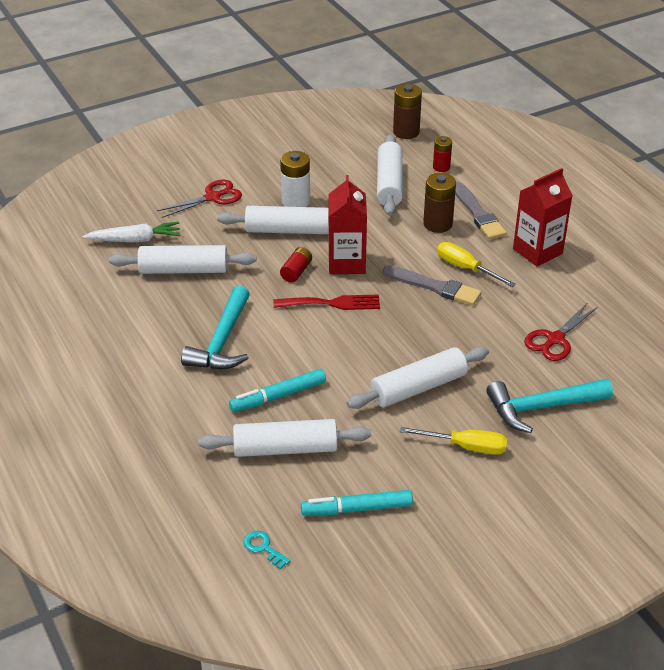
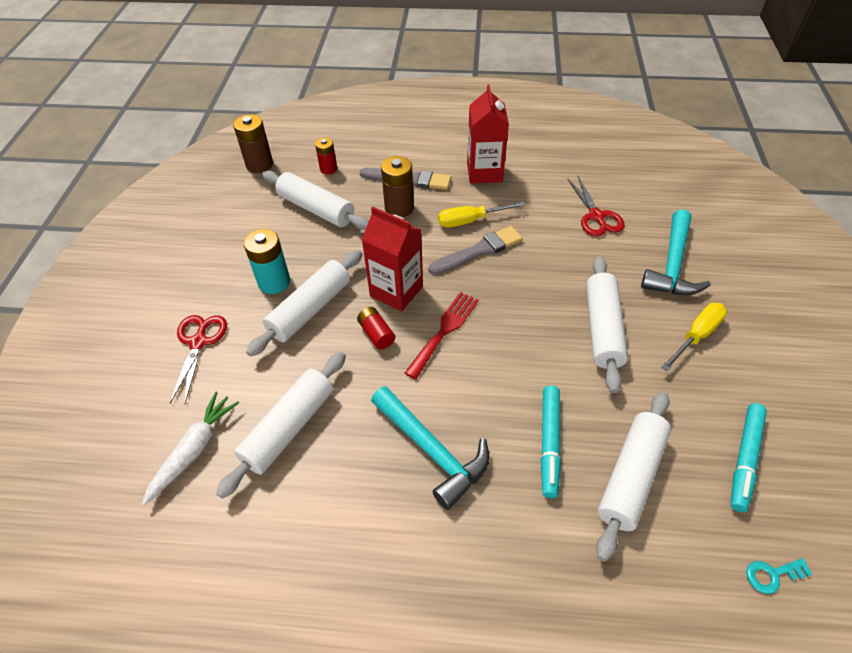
camera: 55 degrees left, 10 degrees up
(296, 201) = (274, 282): white battery -> turquoise battery

